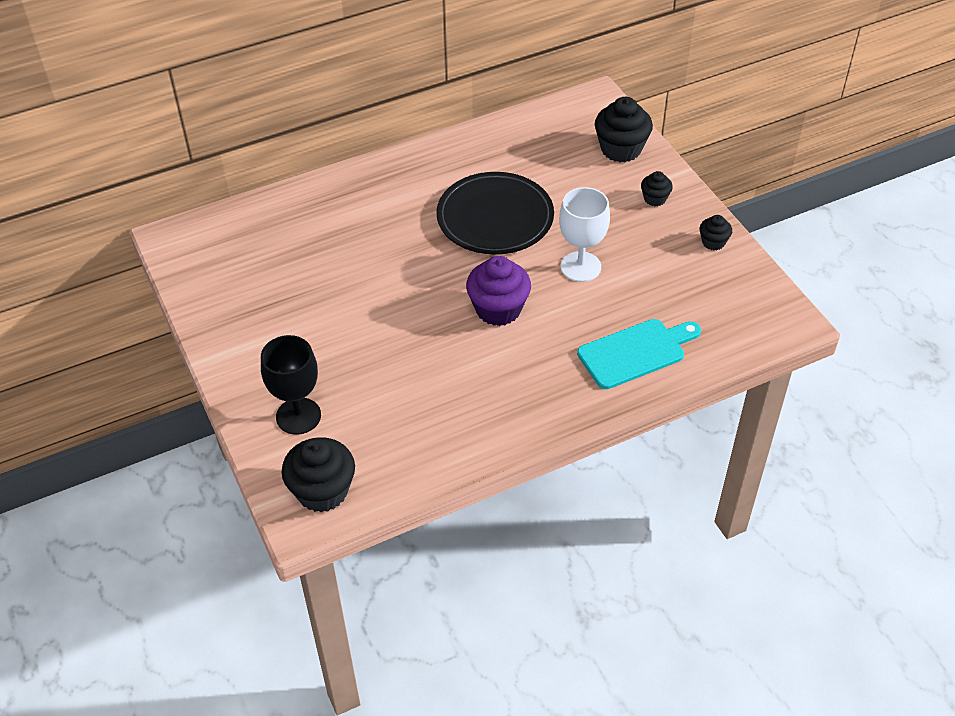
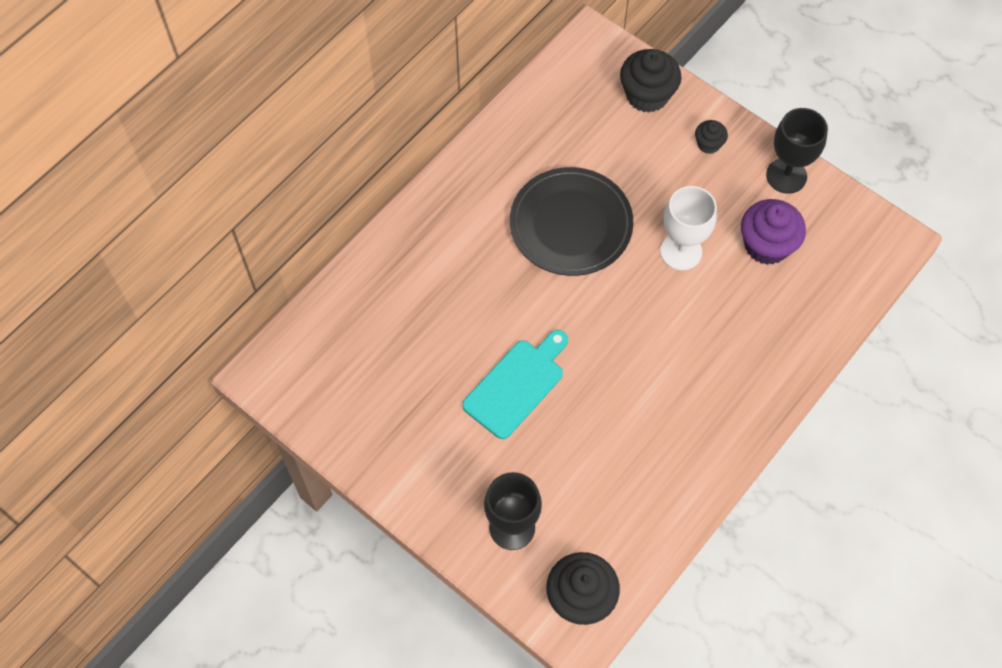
camera: 25 degrees left, 15 degrees up
(498, 309) = (631, 331): purple cupcake -> purple cupcake (766, 245)
(635, 352) = (778, 329): turquoise cutting board -> turquoise cutting board (516, 385)
(713, 242) = (786, 176): black cupcake -> black goblet

